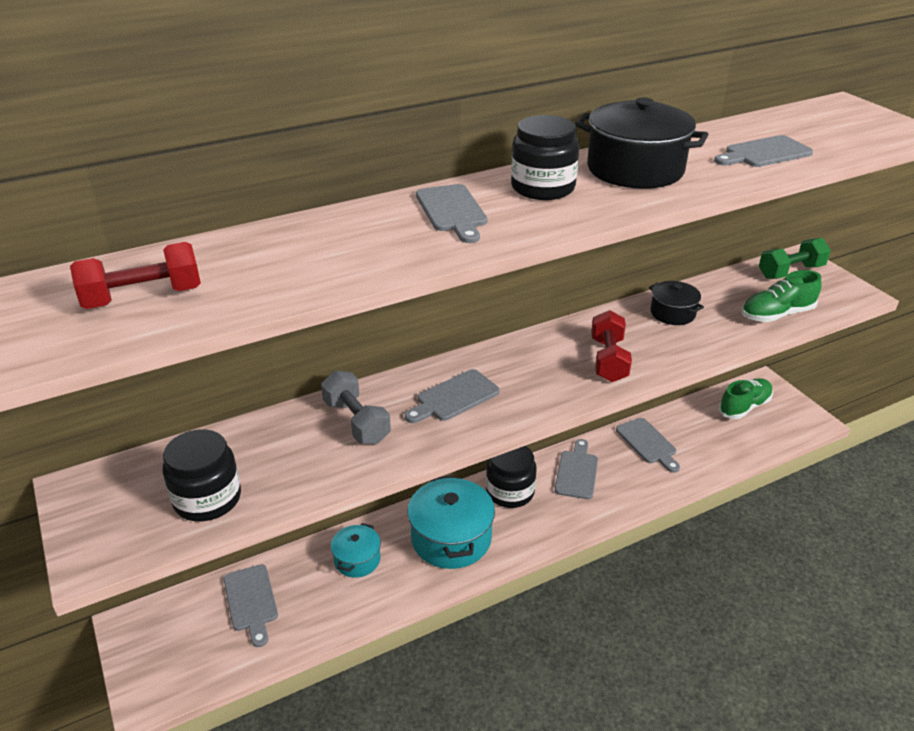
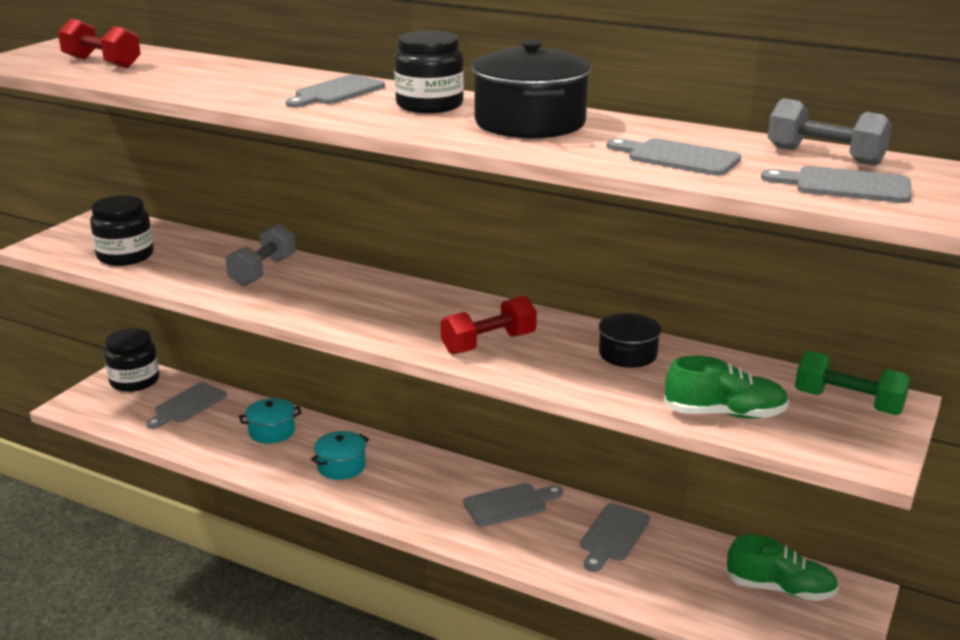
camera: 55 degrees right, 10 degrees down
(451, 538) = (341, 466): turquoise pot -> turquoise pot, size x0.56
(454, 397) = (339, 295): grey cutting board -> grey cutting board (845, 185)
(510, 492) = (435, 475): black jar -> black jar (134, 381)
(776, 314) = (724, 414): green shoe -> green shoe turned 150 degrees clockwise
(796, 118) = (824, 156): none -> grey dumbbell

